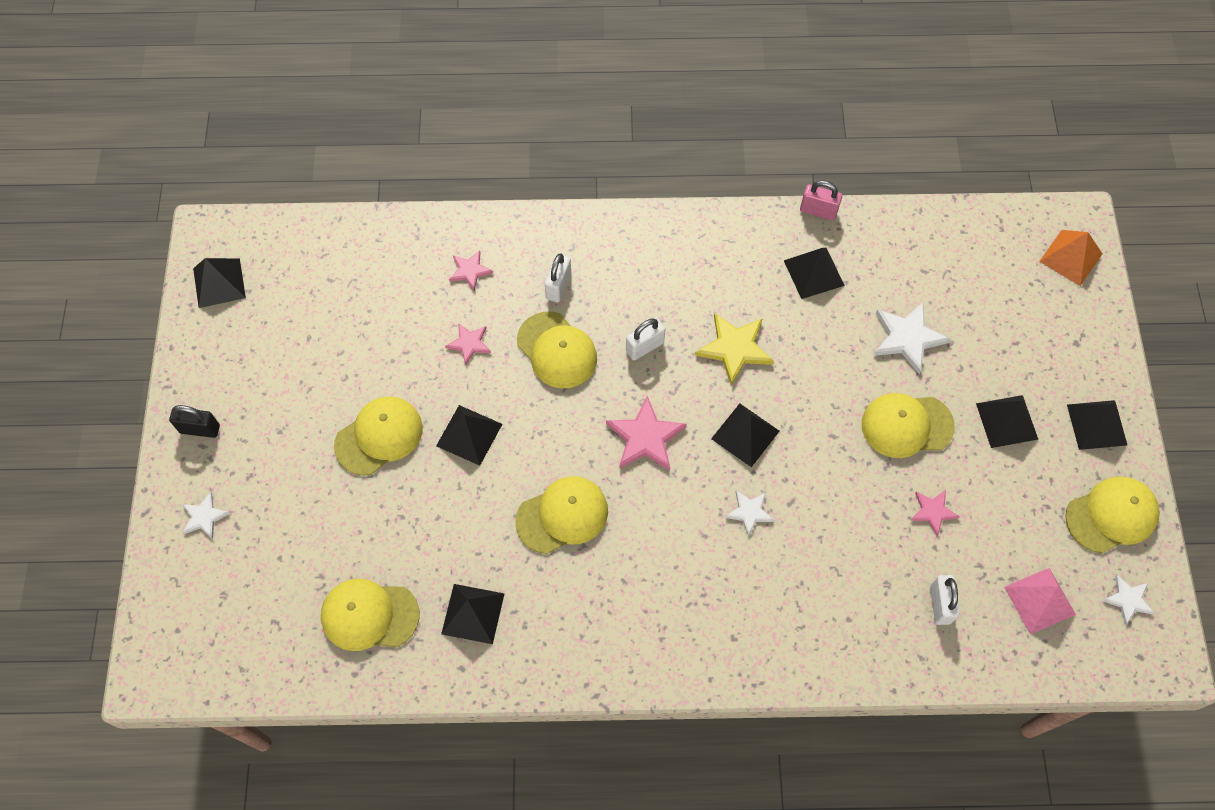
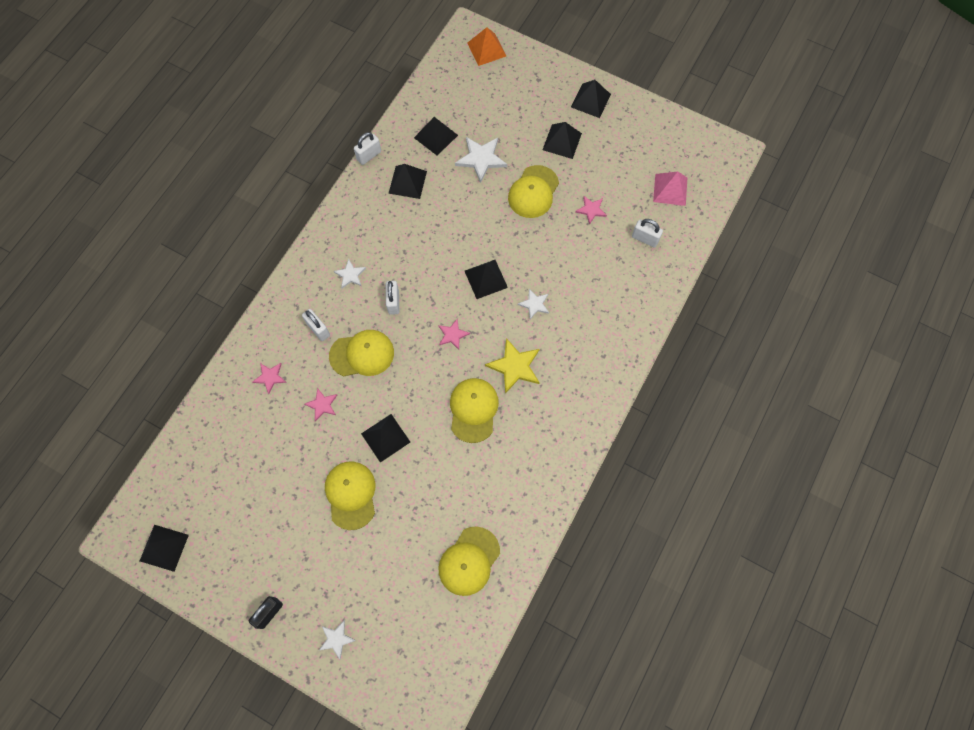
camera: 60 degrees left, 5 degrees up
(473, 613) = (504, 496): black pyramid -> black pyramid (436, 136)
(645, 437) = (452, 335): pink star -> pink star, size x0.59
(735, 348) = (427, 253): yellow star -> yellow star (514, 366)
(818, 211) = (369, 155): pink padlock -> white padlock
(1111, 515) = (644, 126): yellow cap -> none
(1128, 600) = (693, 148): white star -> white star (350, 275)

